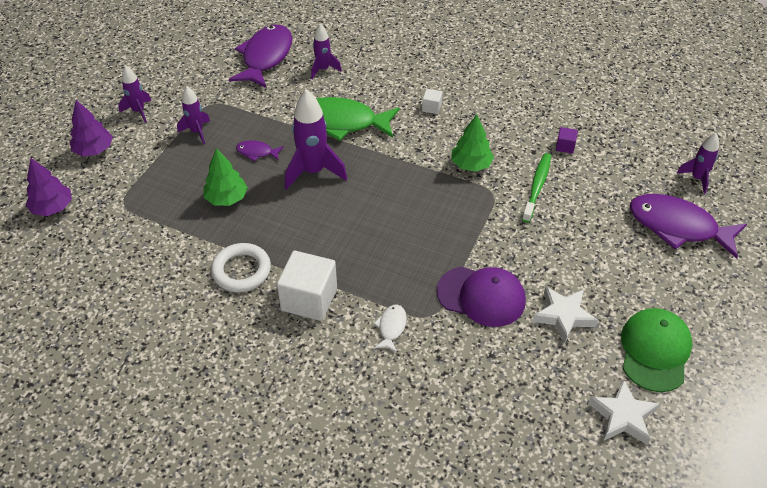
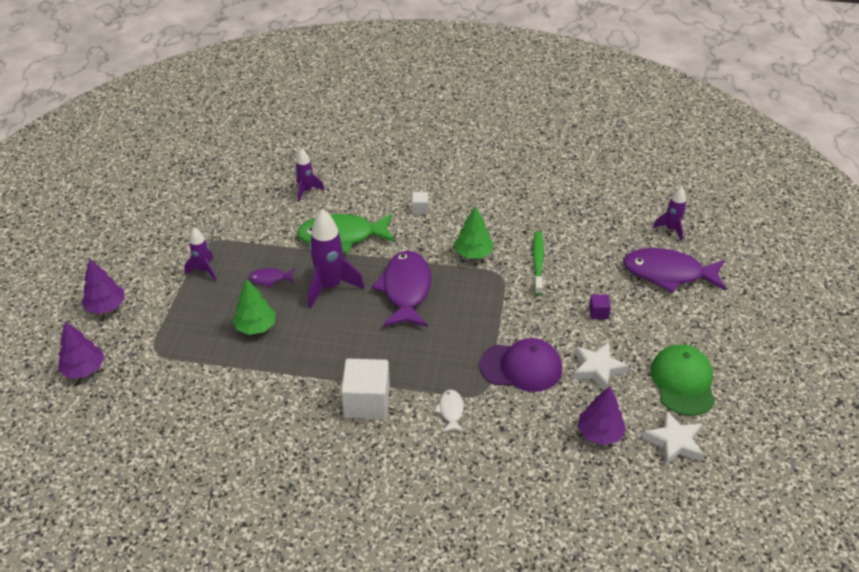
camera: 15 degrees left, 5 degrees down
(138, 111) = (138, 261): purple rocket -> none
(241, 270) = (294, 390): white ring -> none
(265, 57) = (246, 189): purple fish -> purple fish (406, 290)
(542, 387) = (599, 433): none -> purple tree
(565, 146) = (550, 222): purple cube -> purple cube (598, 312)

